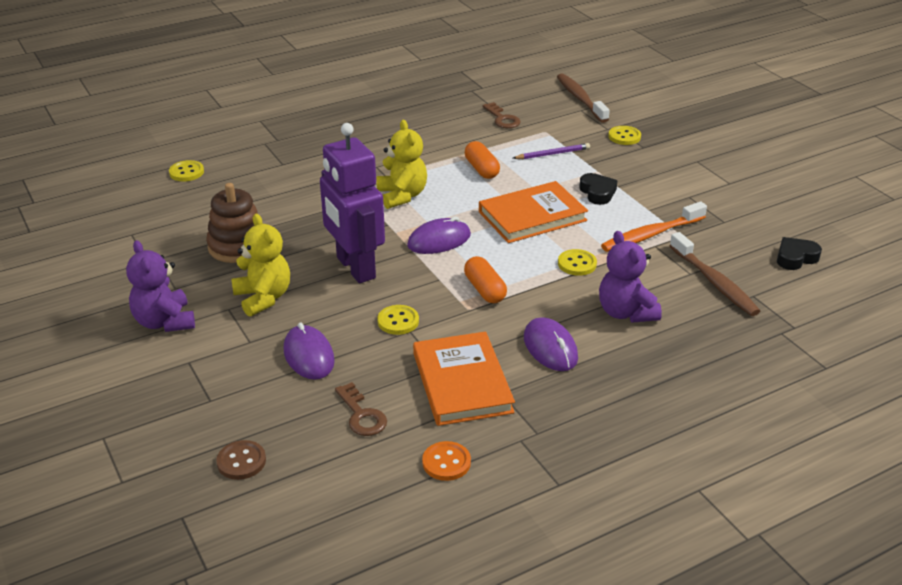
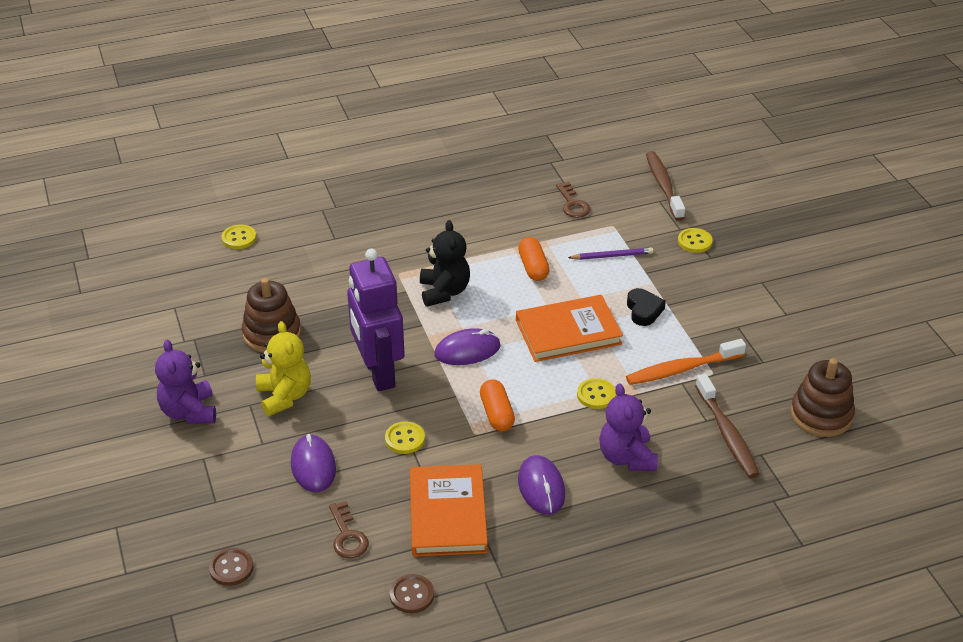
camera: 10 degrees right, 5 degrees up
(402, 196) = (444, 292): yellow teddy bear -> black teddy bear
(446, 462) = (412, 595): orange button -> brown button
(795, 258) = (821, 415): black heart -> brown stacking toy

